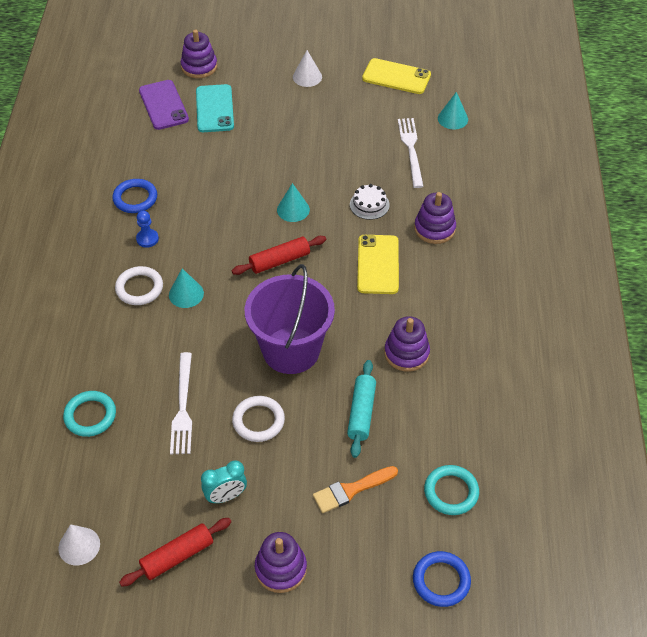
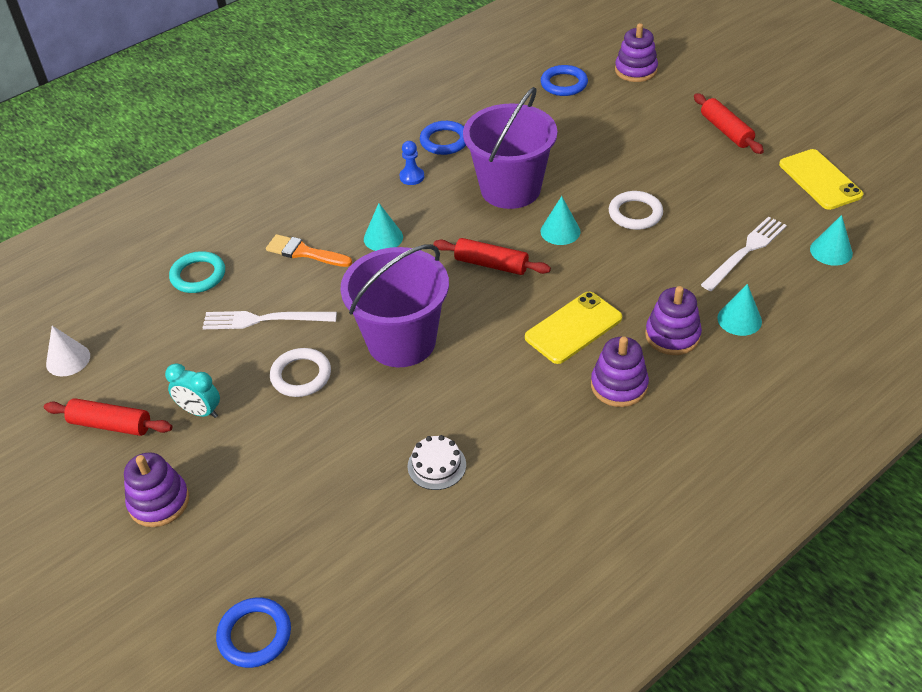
camera: 50 degrees right, 5 degrees down
(139, 288) = (356, 209): white ring -> white ring (635, 214)
(163, 105) = (564, 84): purple phone -> blue ring
(183, 407) = (264, 320): white fork -> white fork turned 45 degrees clockwise
(214, 109) = (603, 110): turquoise phone -> none
(225, 202) = (510, 189): none -> purple bucket
(307, 77) = (726, 131): white cone -> red rolling pin
(351, 490) = (292, 492): orange brush -> orange brush (304, 252)
(361, 413) = (387, 438): turquoise rolling pin -> none
(369, 204) = (636, 272): white cake -> white cake (436, 465)
(406, 353) = (494, 421): purple stacking toy -> purple stacking toy (619, 385)
(451, 492) = (367, 570): turquoise ring -> none
(456, 193) = (739, 319): none -> turquoise cone

